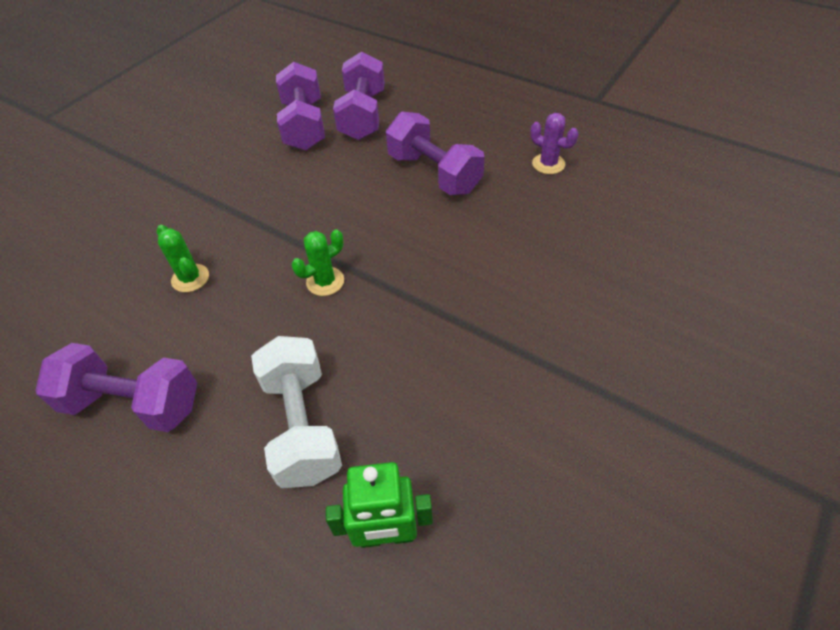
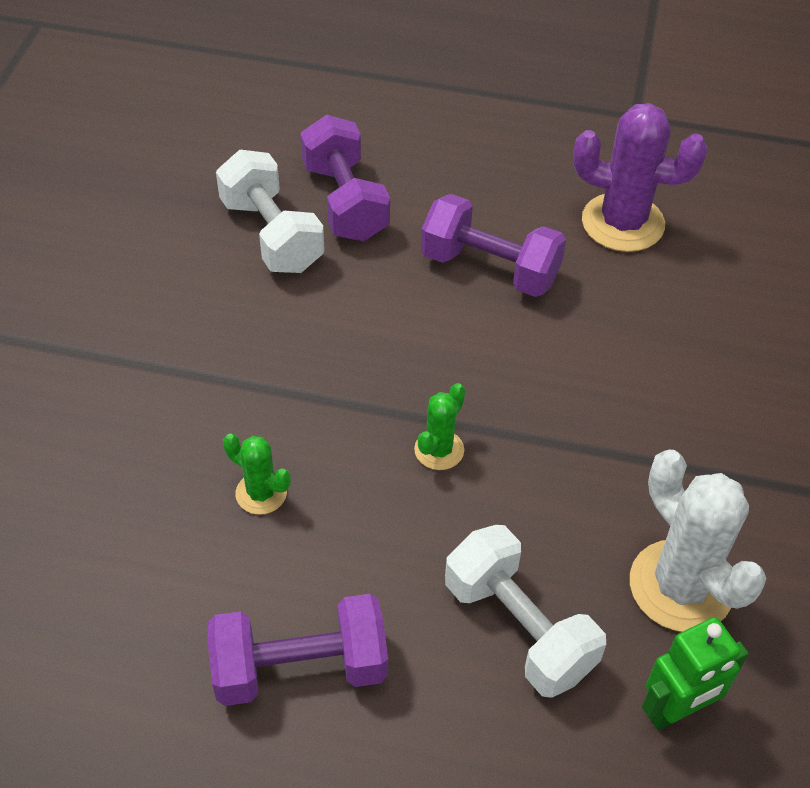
camera: 25 degrees left, 0 degrees up
(304, 126) = (272, 235): purple dumbbell -> white dumbbell
(448, 434) = (680, 586): none -> white cactus
(548, 164) = (622, 223): purple cactus -> purple cactus, size x1.94

